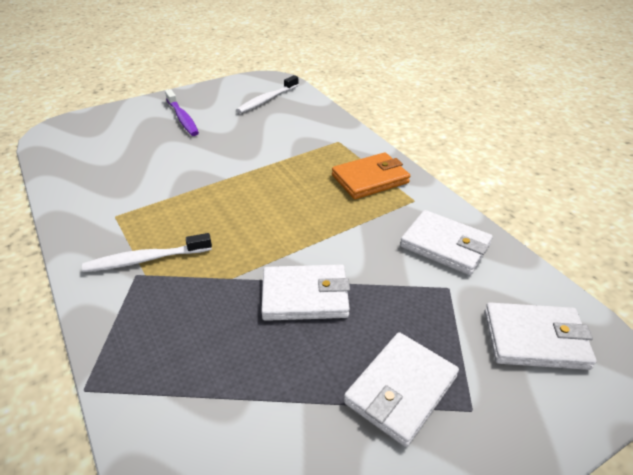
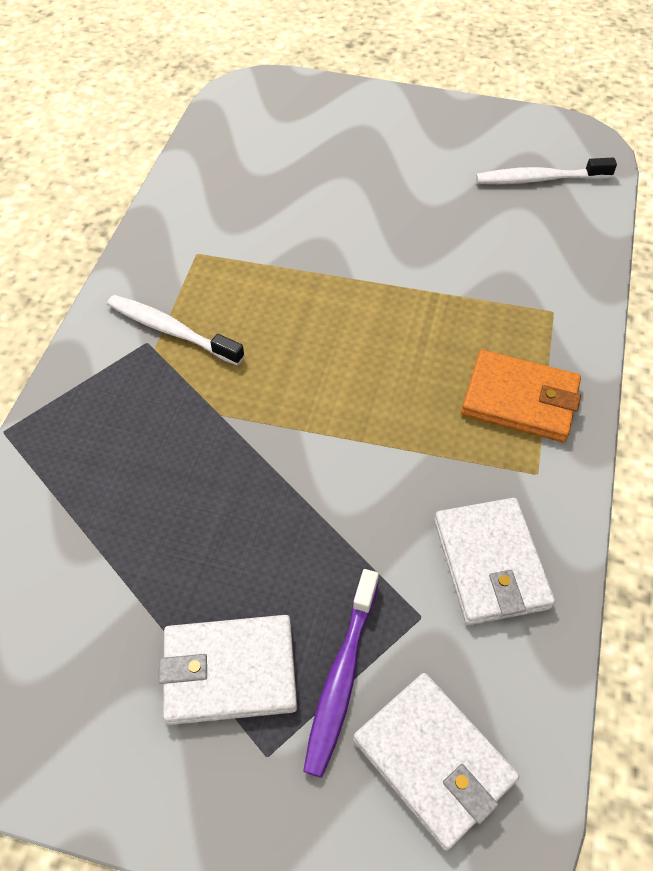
camera: 45 degrees right, 15 degrees up
(182, 118) = (400, 149): purple toothbrush -> purple toothbrush (341, 678)
(305, 296) = (263, 494): white wallet -> none

